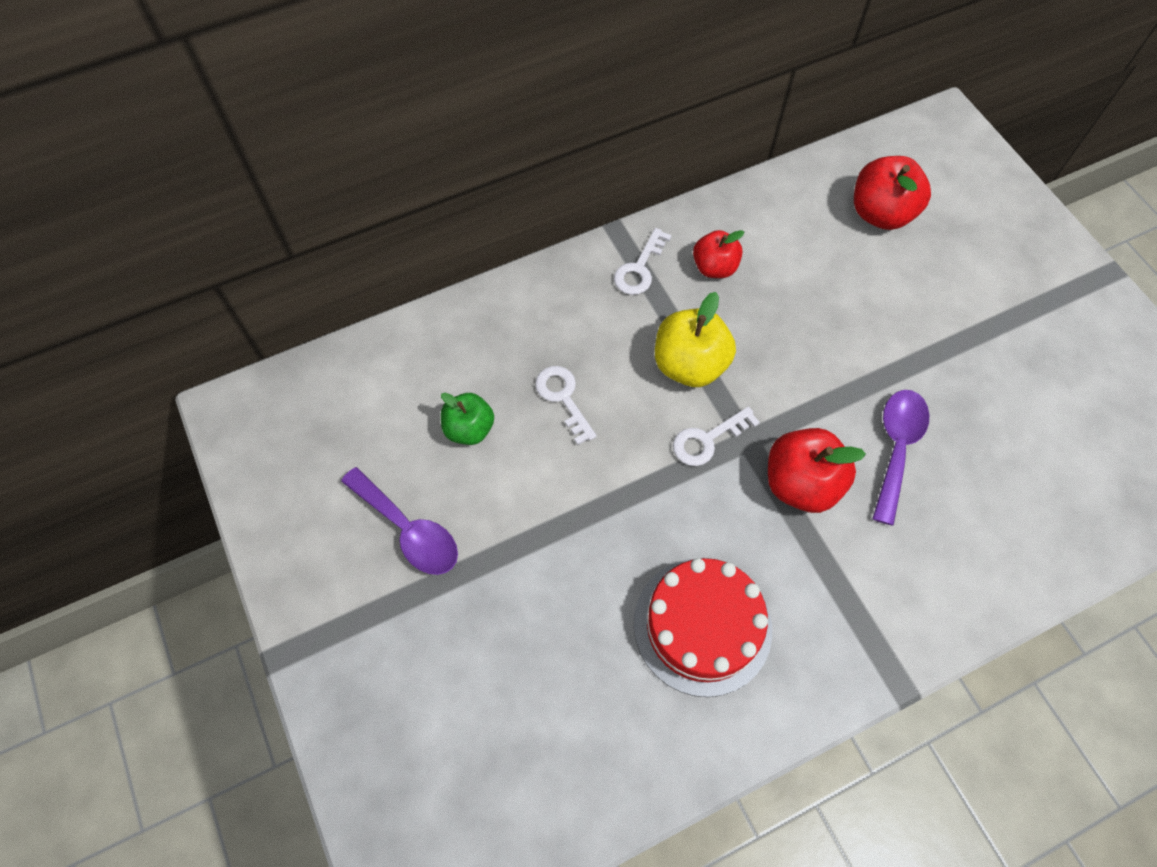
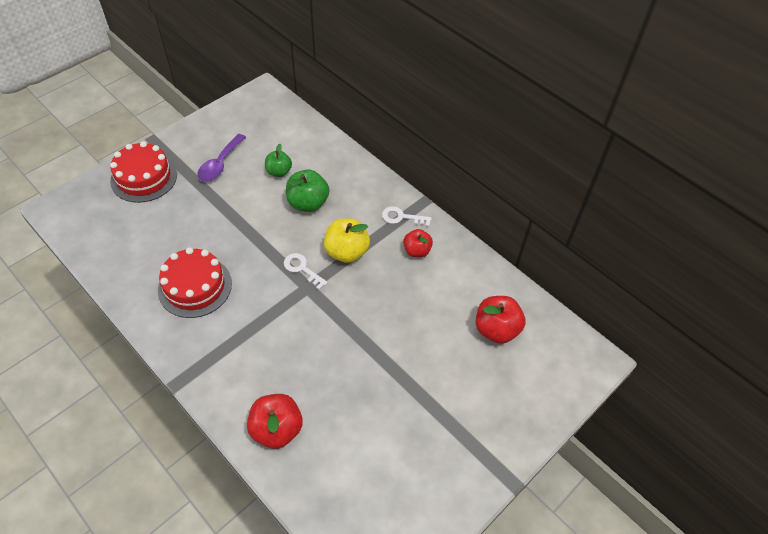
camera: 70 degrees right, 10 degrees down
(389, 688) = (144, 177): none -> red cake
(563, 398) = (308, 203): white key -> green apple
(801, 483) = (287, 316): red apple -> red apple (277, 429)
(896, 447) = (324, 361): purple spoon -> none

